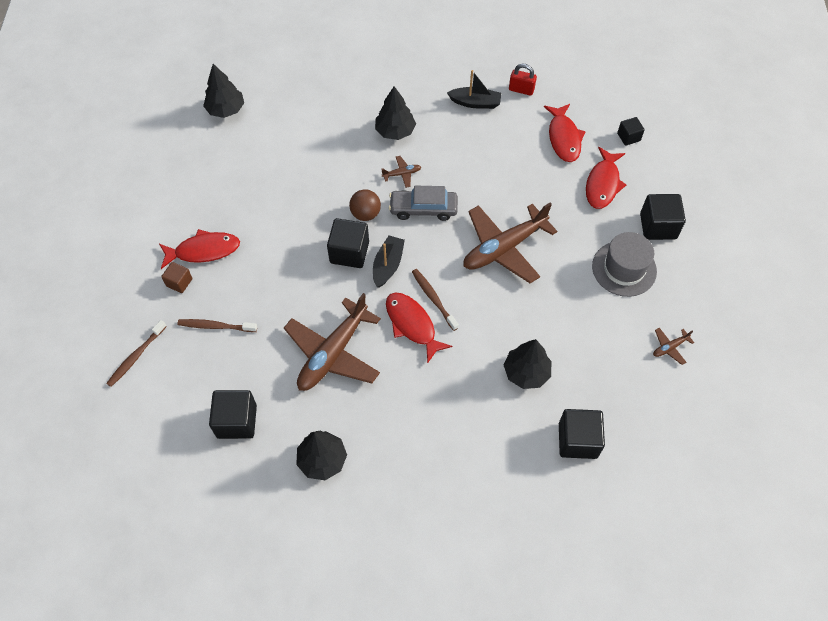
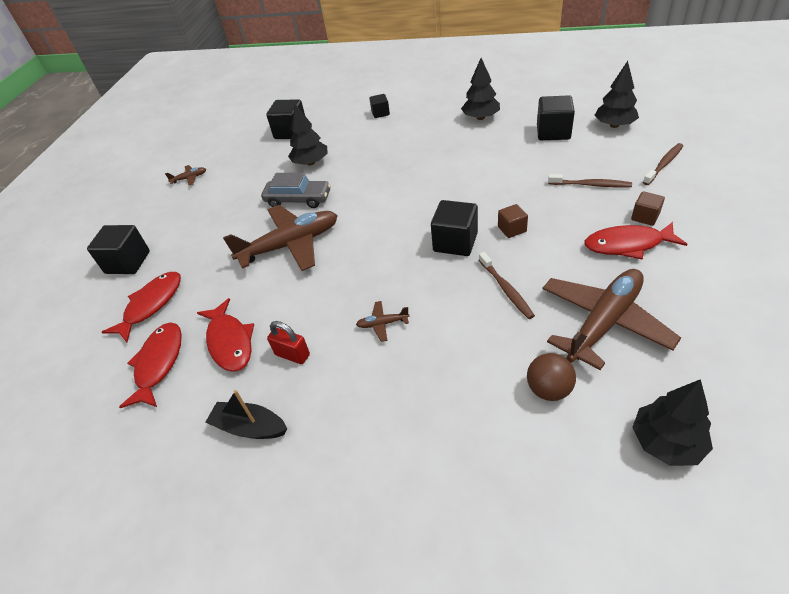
camera: 165 degrees left, 15 degrees down
(298, 268) = (512, 229): none -> brown cube
(333, 353) = (473, 170): brown plane -> brown plane (604, 322)
(365, 214) = (434, 279): brown ball -> brown ball (548, 389)
(388, 265) = (414, 231): black boat -> none
(395, 131) = (381, 385): black tree -> black tree (614, 125)
(412, 325) = (398, 188): red fish -> red fish (230, 342)
(423, 209) = (365, 283): grey car -> grey car (298, 200)
(433, 299) = (374, 206): brown toothbrush -> brown toothbrush (506, 289)
(521, 90) = (171, 447): red padlock -> red padlock (292, 355)
(624, 268) = (186, 228): grey hat -> none
(628, 137) = (80, 361): black cube -> black cube (380, 113)

